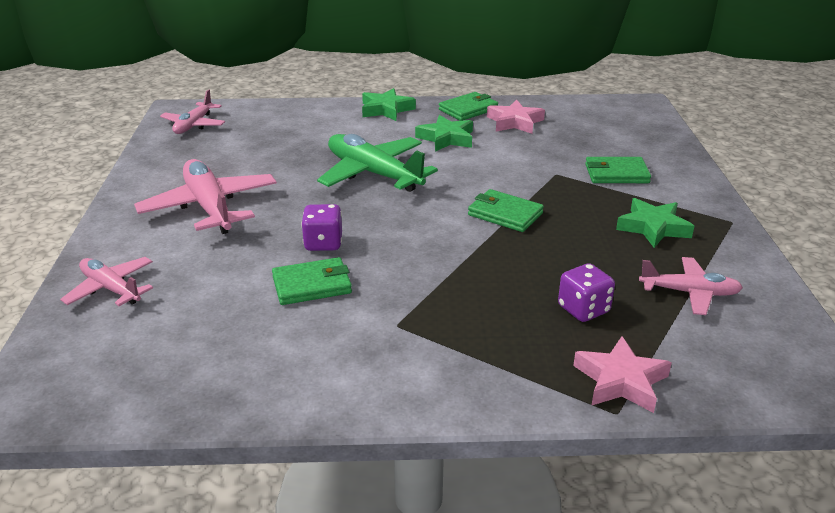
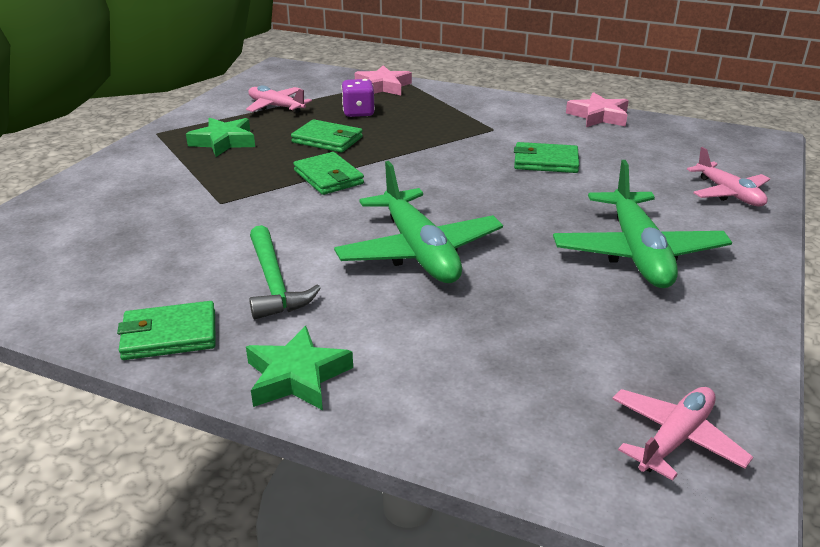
camera: 155 degrees left, 0 degrees up
(209, 207) = (637, 253): pink plane -> green plane
(323, 243) = (521, 189): purple dice -> none
(446, 138) = (274, 283): green star -> green hammer
(514, 122) = (145, 288): pink star -> pink star (599, 116)
(616, 174) = (163, 188): green wallet -> green wallet (327, 140)

